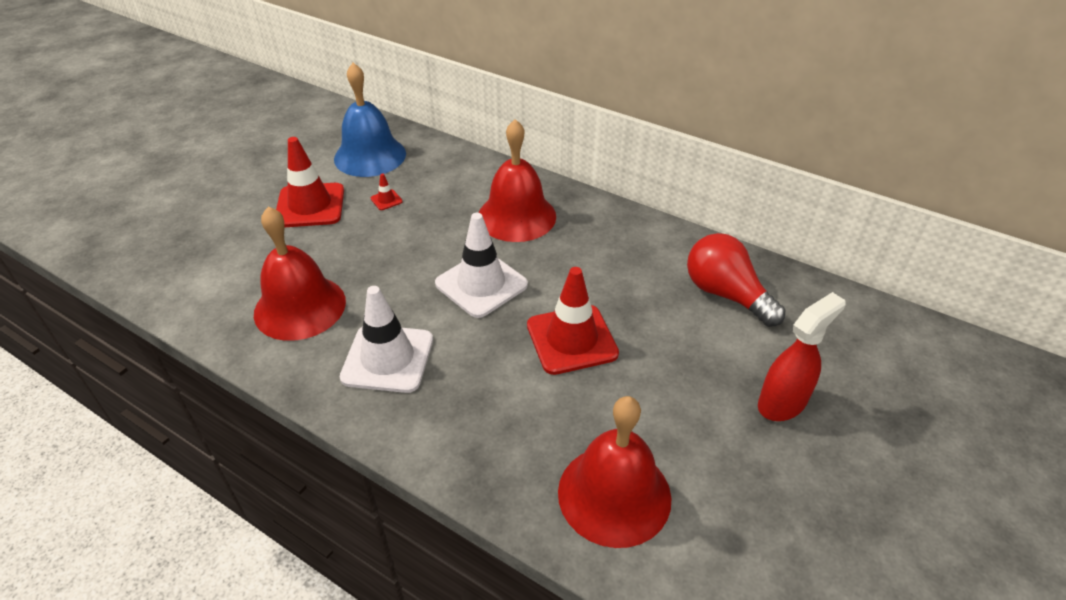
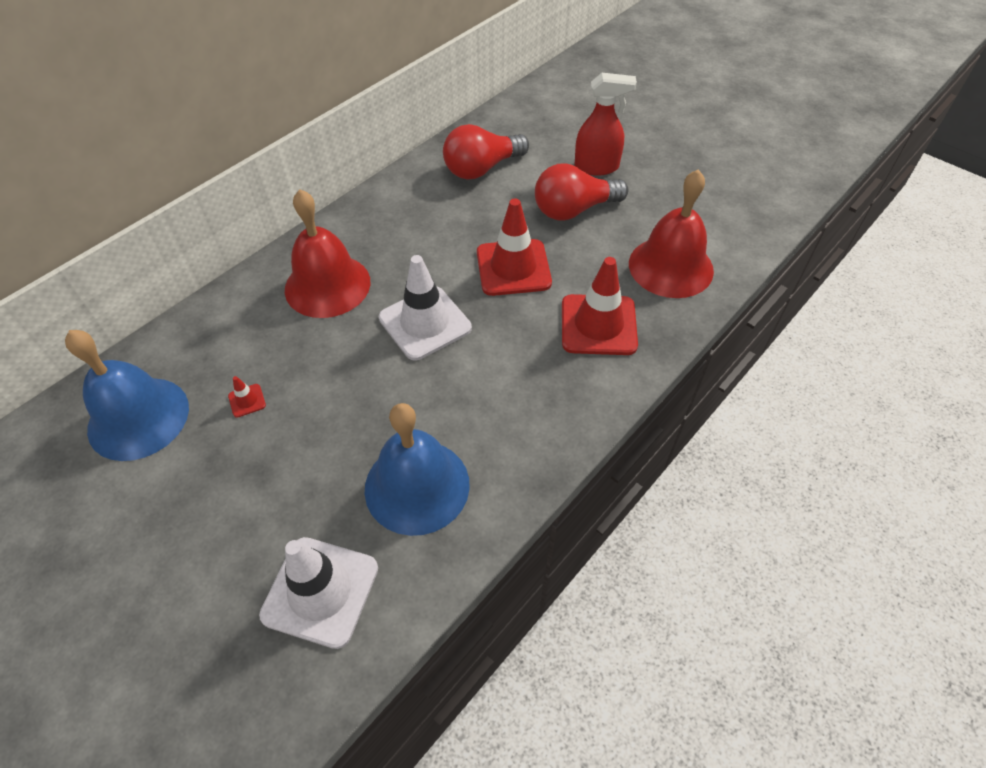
camera: 80 degrees left, 10 degrees up
(300, 307) = (417, 486): red bell -> blue bell
(310, 206) = (222, 485): red traffic cone -> red traffic cone (598, 325)
(388, 358) = (512, 403): white traffic cone -> white traffic cone (320, 591)
(686, 384) = (573, 210): none -> red light bulb
(782, 403) = (597, 167): red spray bottle -> red spray bottle turned 120 degrees clockwise

